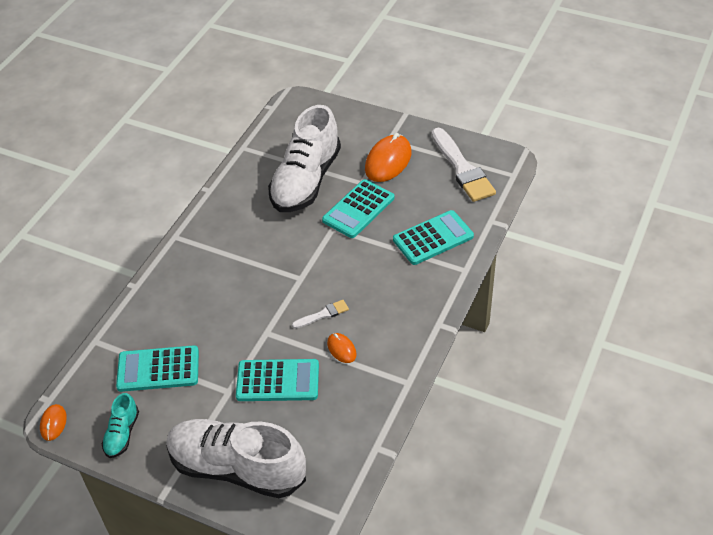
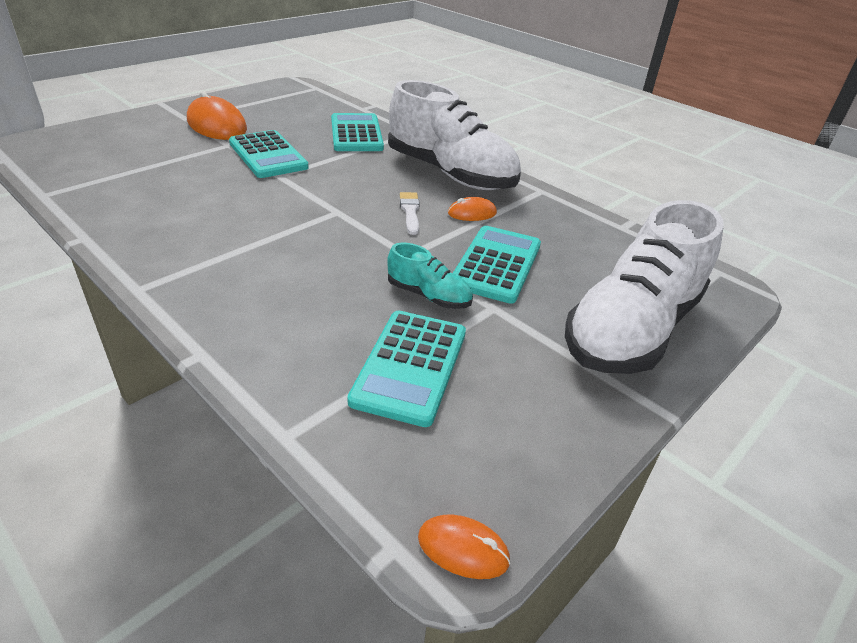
camera: 75 degrees left, 10 degrees down
(122, 434) = (530, 440): turquoise shoe -> turquoise shoe (429, 296)
(306, 181) = (177, 171): white shoe -> white shoe (450, 174)
(462, 169) = (279, 101): white brush -> none

